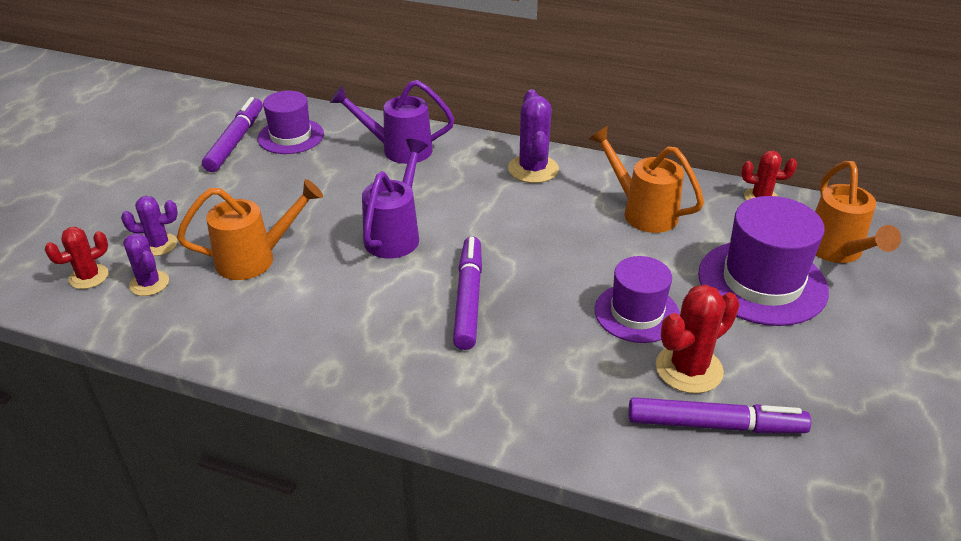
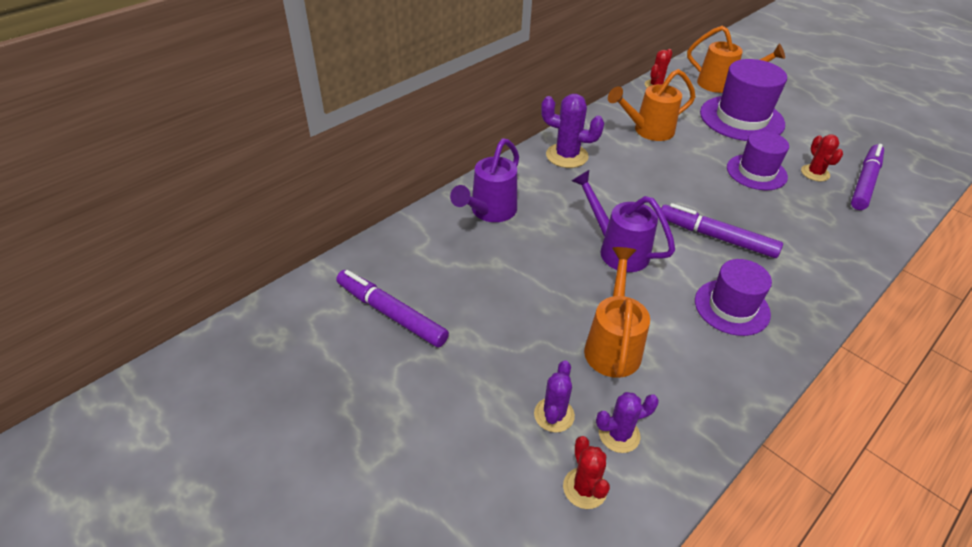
camera: 65 degrees left, 5 degrees up
(291, 136) = (413, 271): purple hat -> purple hat (732, 307)
(689, 369) = (815, 173): red cactus -> red cactus, size x0.64

